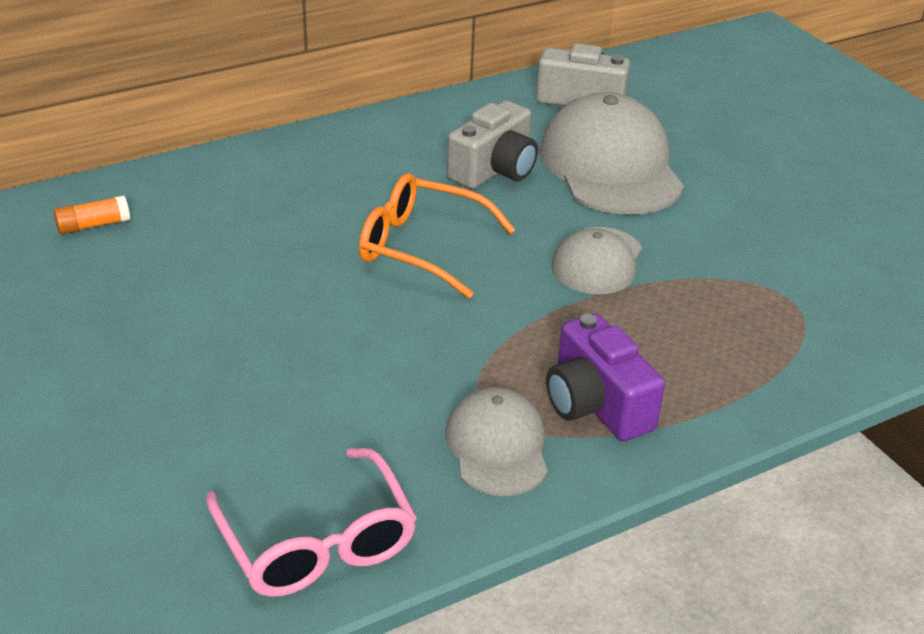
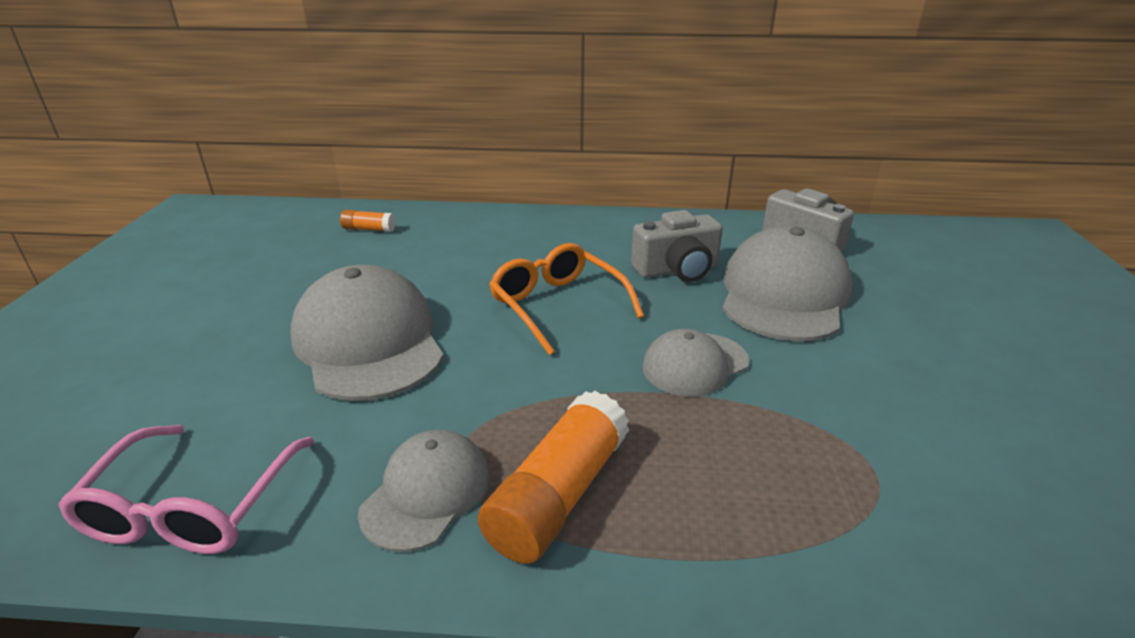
camera: 35 degrees right, 5 degrees down
(278, 350) = (368, 342): none -> grey cap
(596, 405) = (558, 495): purple camera -> orange glue stick

